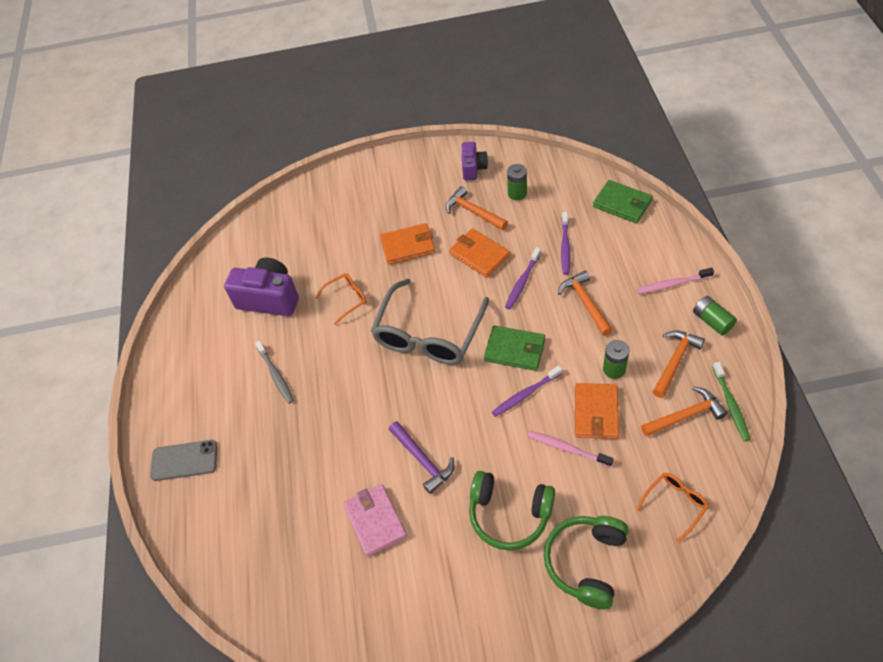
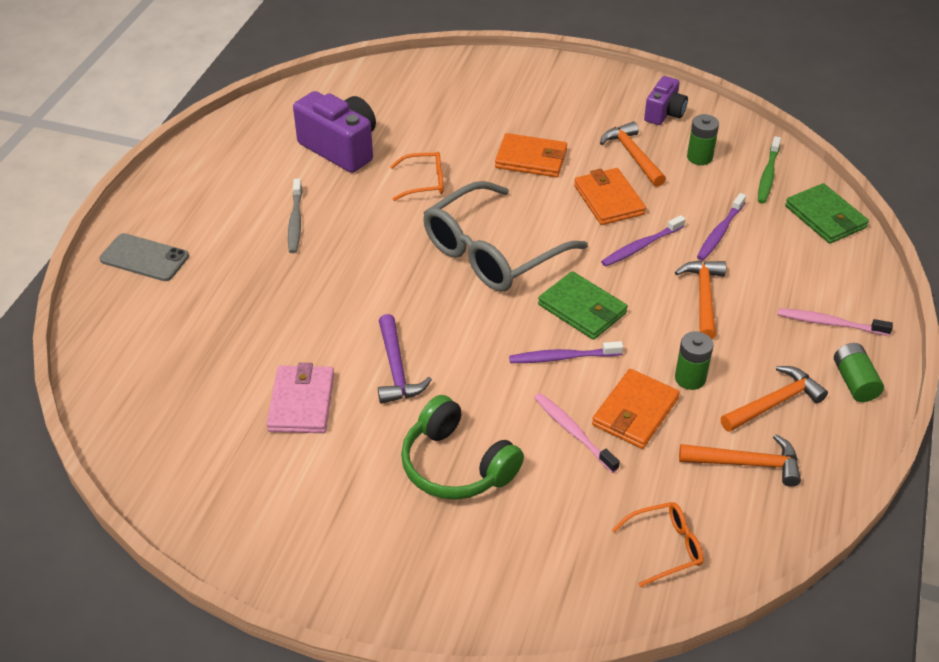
camera: 20 degrees right, 10 degrees down
(586, 562) = (512, 554): green headphones -> none
(730, 404) = (814, 478): green toothbrush -> green toothbrush (768, 175)

